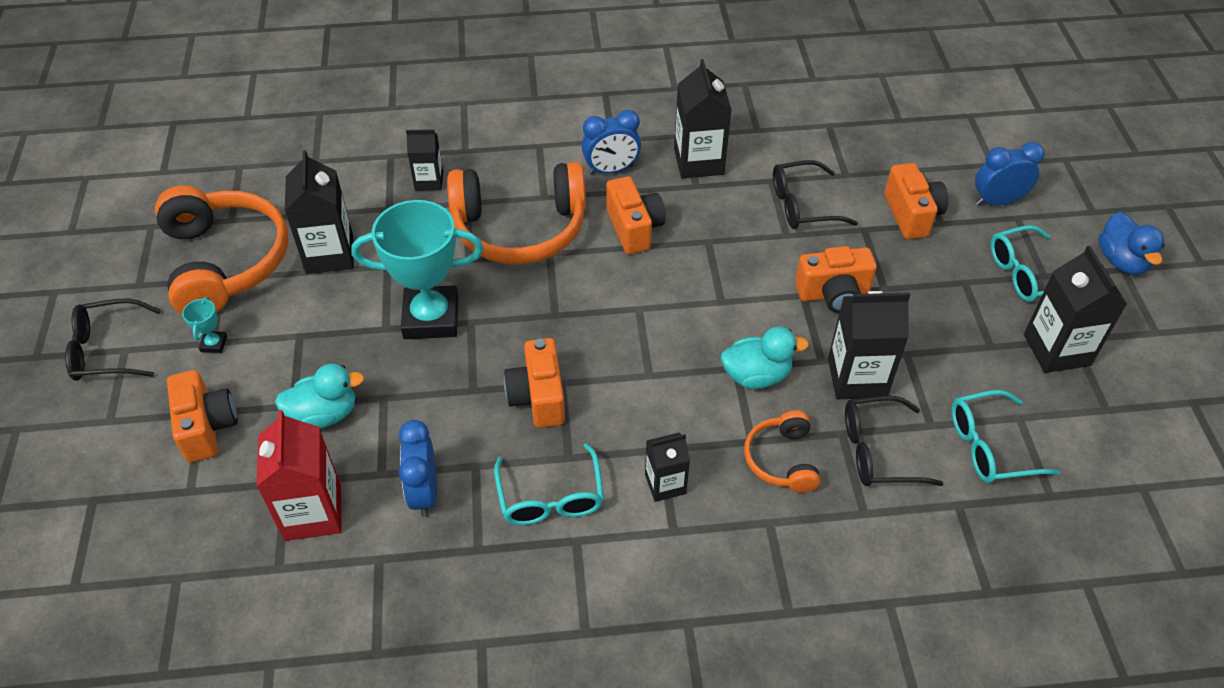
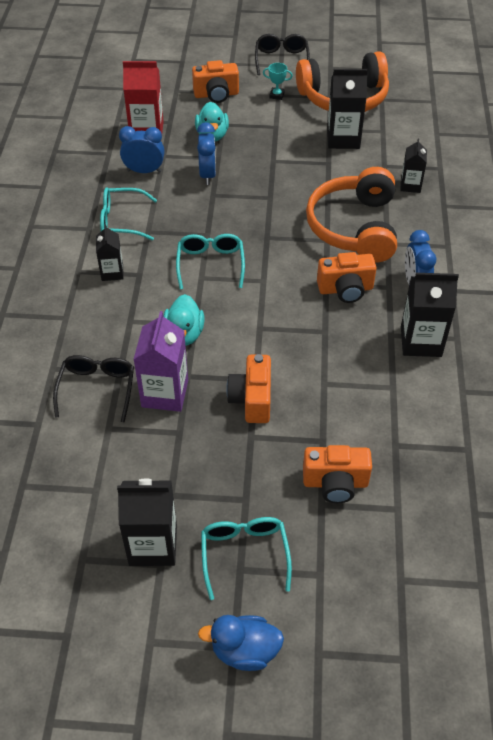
camera: 100 degrees right, 0 degrees up
(431, 318) = (277, 180): turquoise trophy -> none
(538, 397) = (198, 222): orange camera -> none
(781, 459) = (109, 333): orange headphones -> none
(802, 205) = (358, 402): black glasses -> none
(857, 378) = (165, 393): black carton -> purple carton
(989, 447) = (76, 460): turquoise glasses -> turquoise glasses (210, 264)
(997, 201) = (344, 564): blue clock -> blue clock (207, 175)

